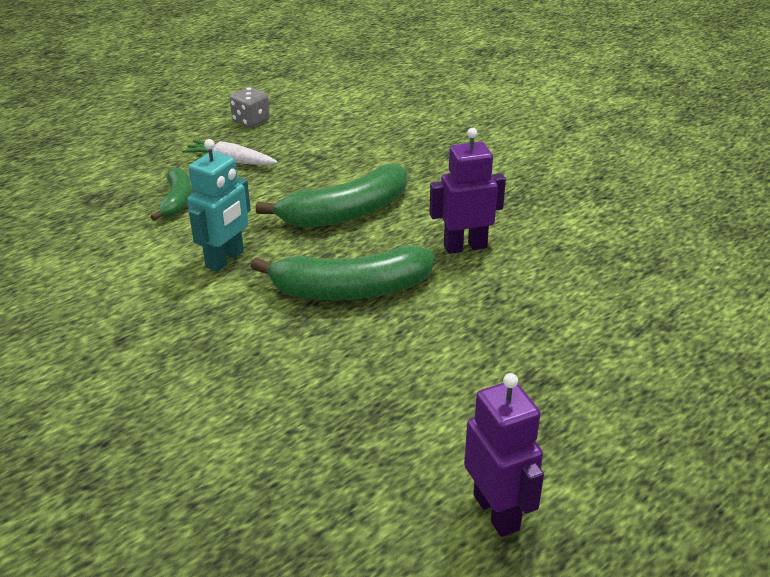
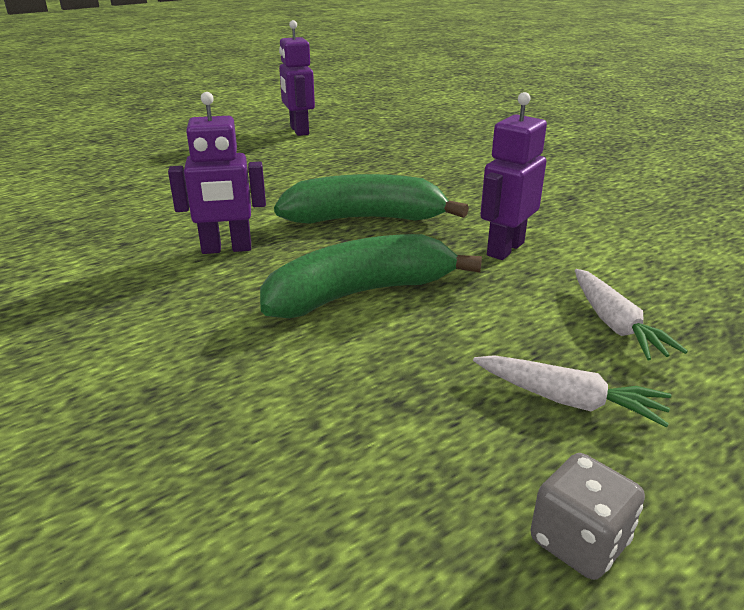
camera: 175 degrees left, 5 degrees down
(177, 201) = (615, 324): green banana -> white carrot
(225, 259) = (504, 249): turquoise robot -> purple robot

